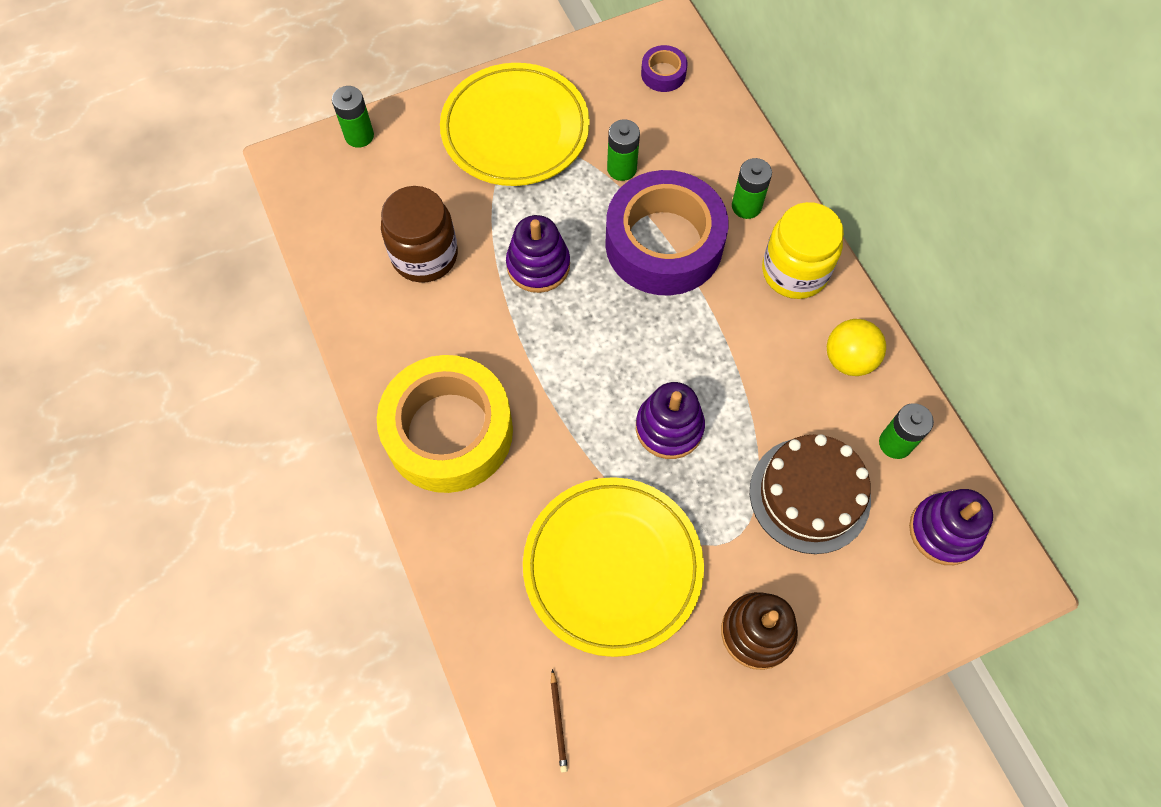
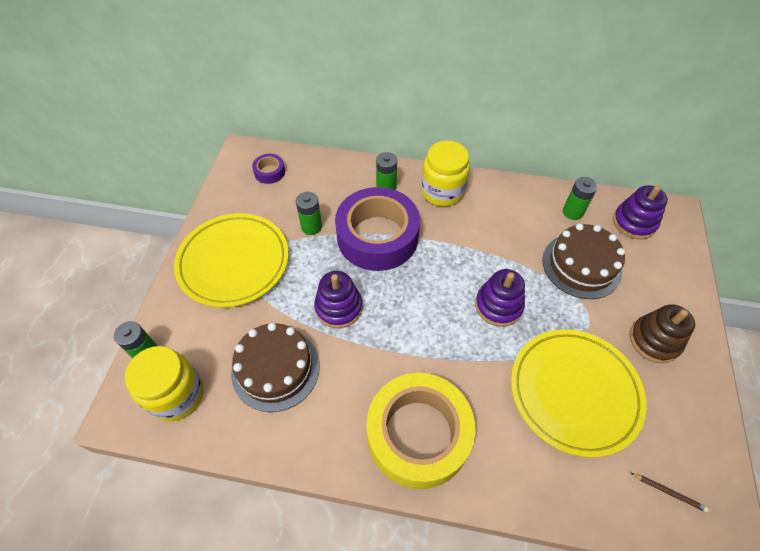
camera: 55 degrees left, 10 degrees down
(338, 192) = (177, 395): none -> yellow jar
(424, 255) = (275, 369): brown jar -> brown cake
(849, 359) = (511, 201): yellow ball -> none

